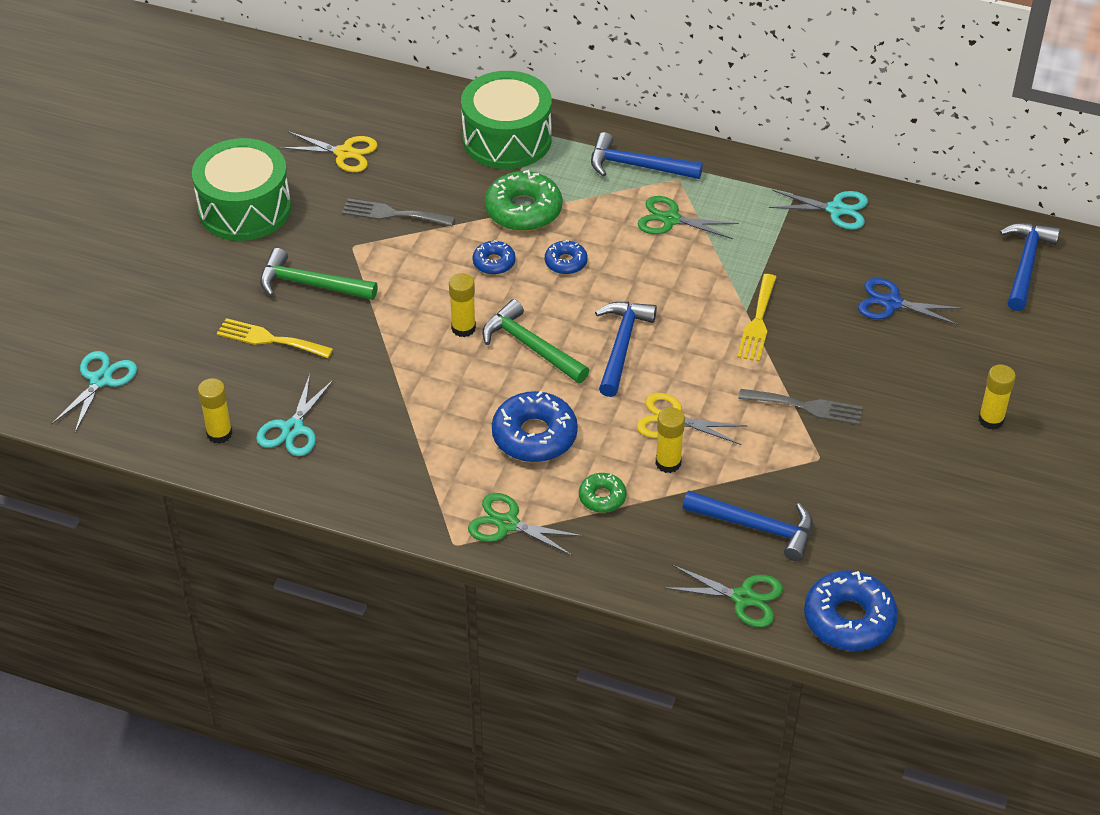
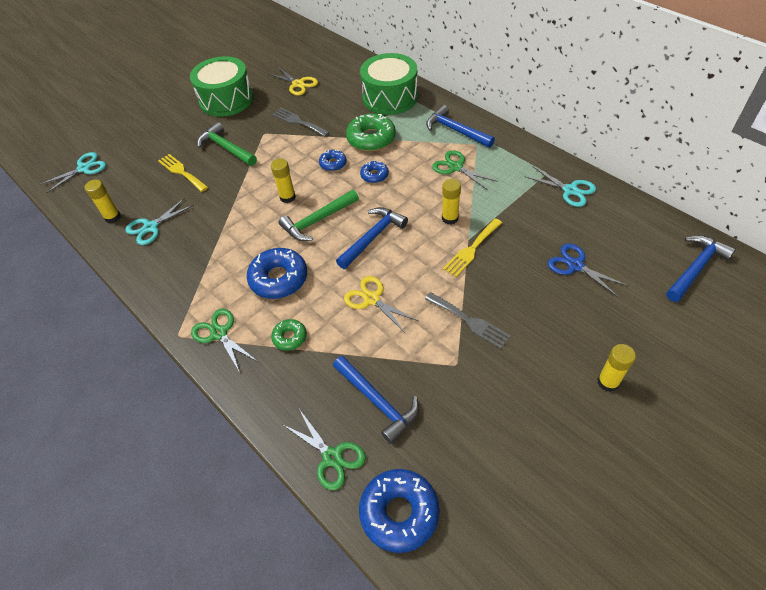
camera: 30 degrees right, 5 degrees up
(531, 347) = (318, 220): green hammer -> green hammer turned 105 degrees counterclockwise
(668, 463) = (349, 328): yellow glue stick -> yellow glue stick (450, 218)

